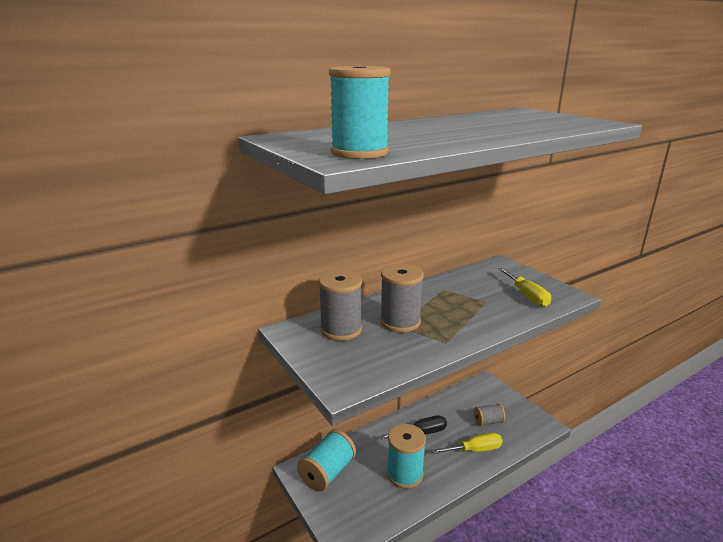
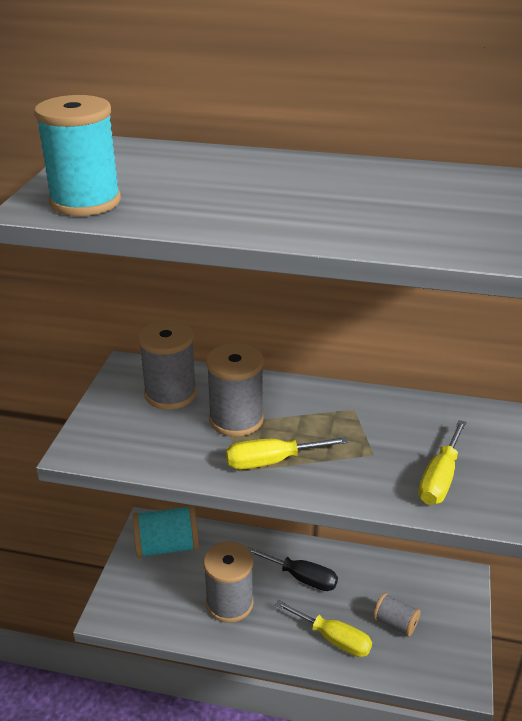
camera: 45 degrees right, 10 degrees up
(405, 474) = (229, 603): turquoise spool -> grey spool
(453, 329) = (271, 461): none -> yellow screwdriver

